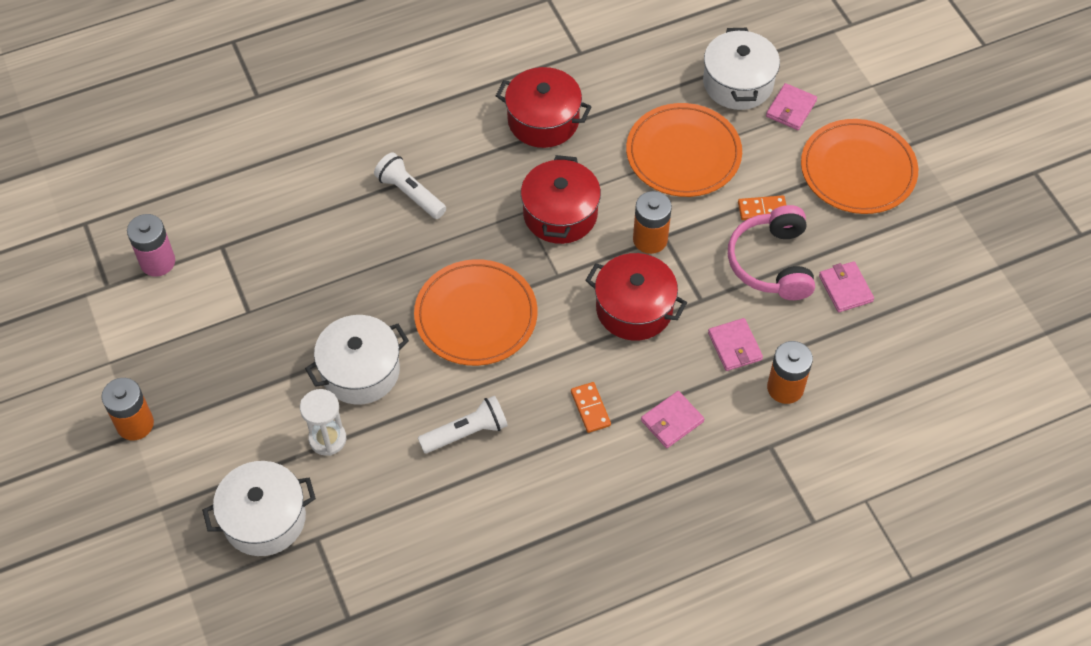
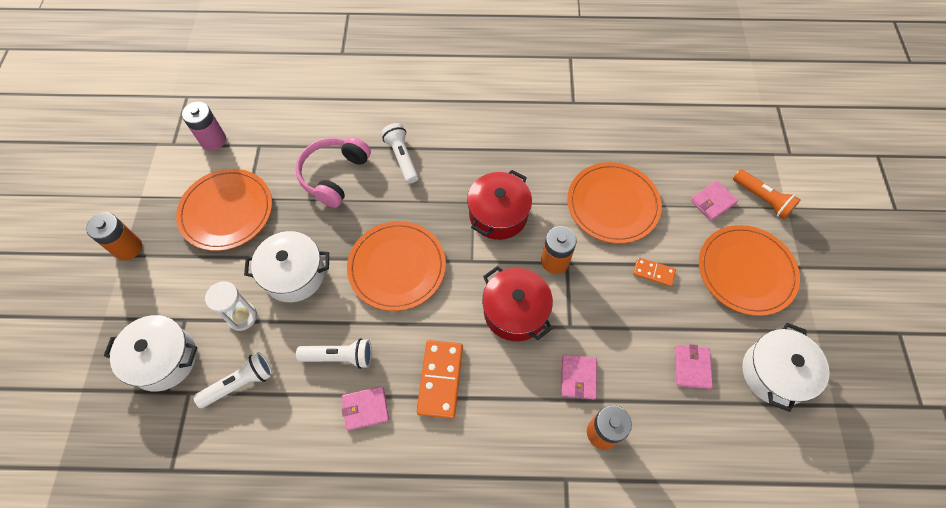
camera: 25 degrees right, 5 degrees up
(231, 336) = (226, 211): none -> orange plate
(369, 505) = (239, 383): none -> white flashlight
(543, 120) = (522, 141): red pot -> none
(590, 408) = (440, 379): orange domino -> orange domino, size x1.76
(672, 421) = (497, 419): pink wallet -> pink wallet (365, 408)
(738, 83) = (680, 167): white pot -> white pot (774, 373)
(772, 263) = (641, 320): pink headphones -> pink headphones (334, 175)
(842, 86) = (762, 199): none -> orange flashlight

